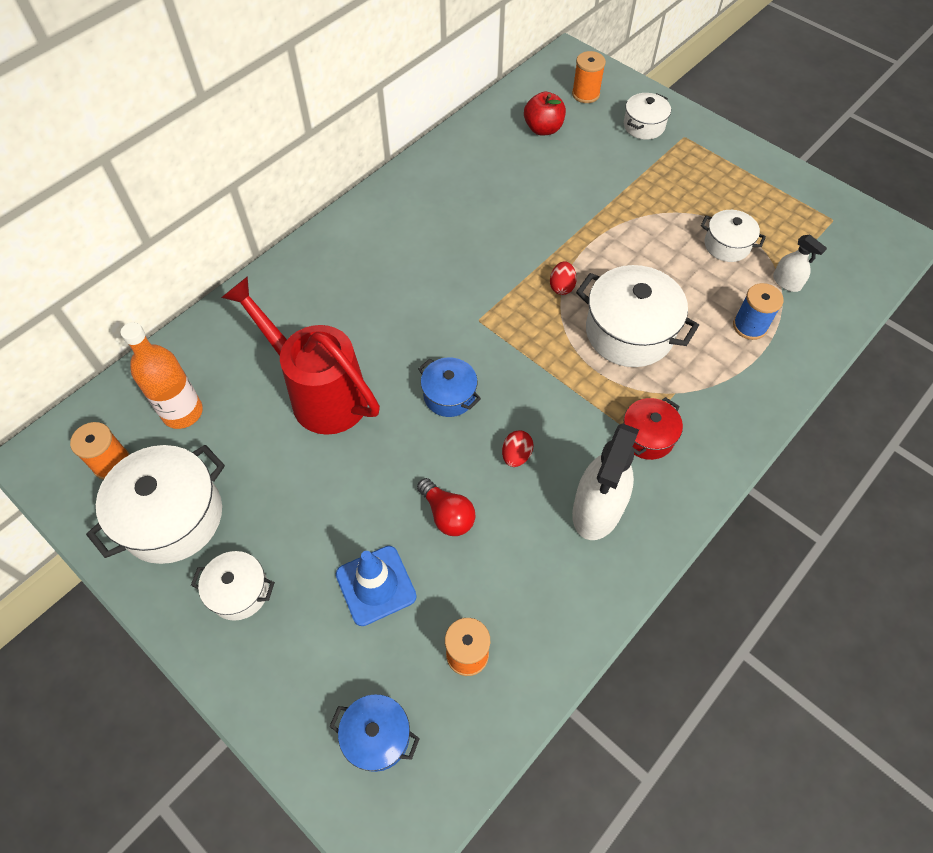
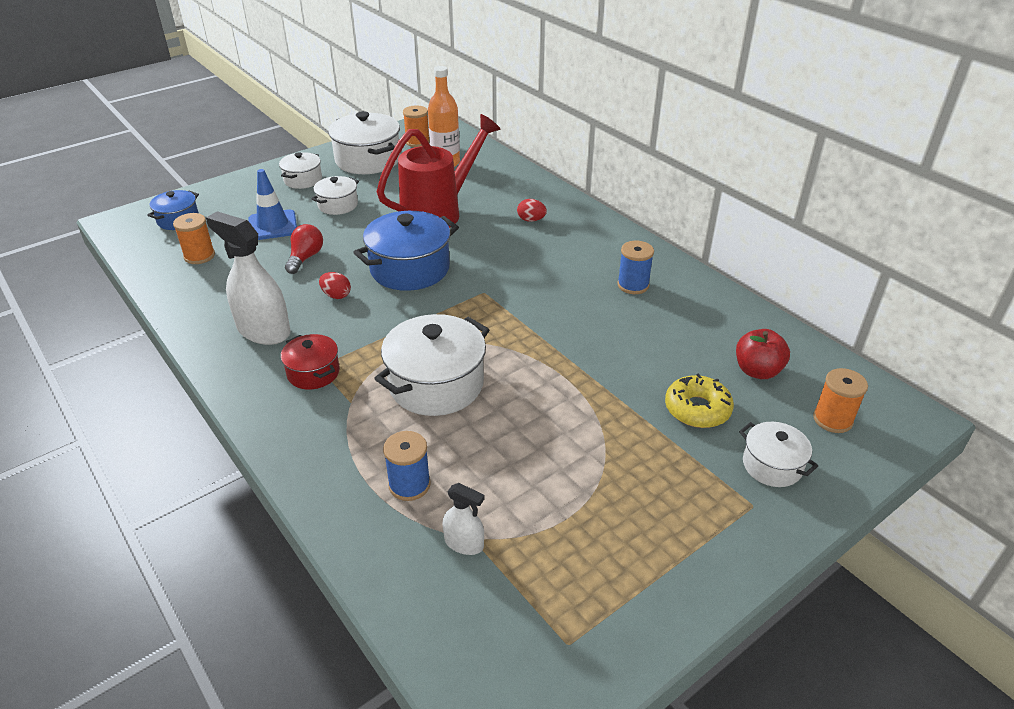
camera: 100 degrees right, 20 degrees down
(441, 206) = (633, 285): none -> blue spool
(447, 515) = (305, 258): red light bulb -> red light bulb turned 135 degrees clockwise
(449, 395) = (410, 269): blue pot -> blue pot, size x1.79
(561, 286) = (509, 348): red egg -> red egg (531, 220)
(600, 162) = (697, 409): none -> yellow donut
(727, 245) = (540, 498): white pot -> white pot (338, 205)
(786, 282) = (464, 543): white spray bottle -> white spray bottle turned 120 degrees counterclockwise

